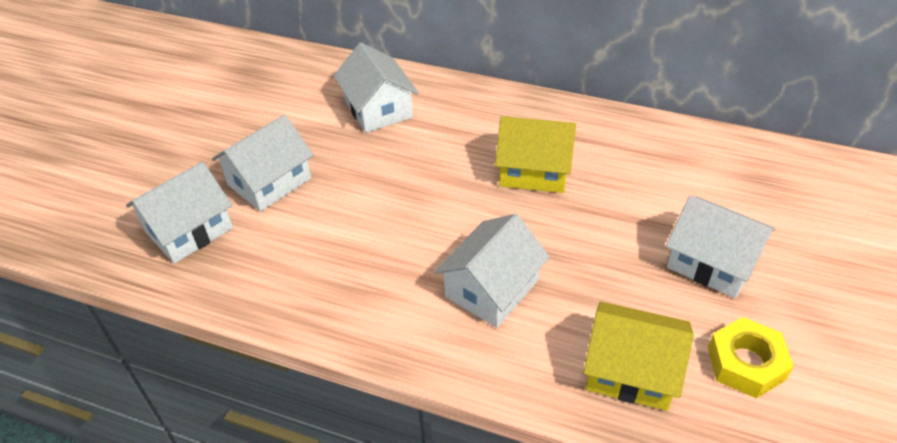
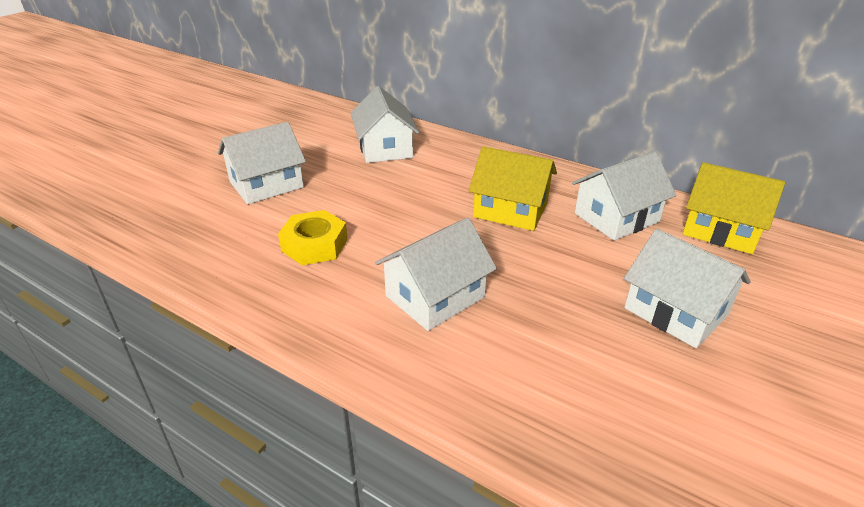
camera: 10 degrees right, 10 degrees down
(189, 230) = (179, 208): white house -> white house (616, 217)
(631, 370) = (560, 397): yellow house -> yellow house (721, 230)
(746, 363) = (697, 414): yellow nut -> yellow nut (314, 245)

